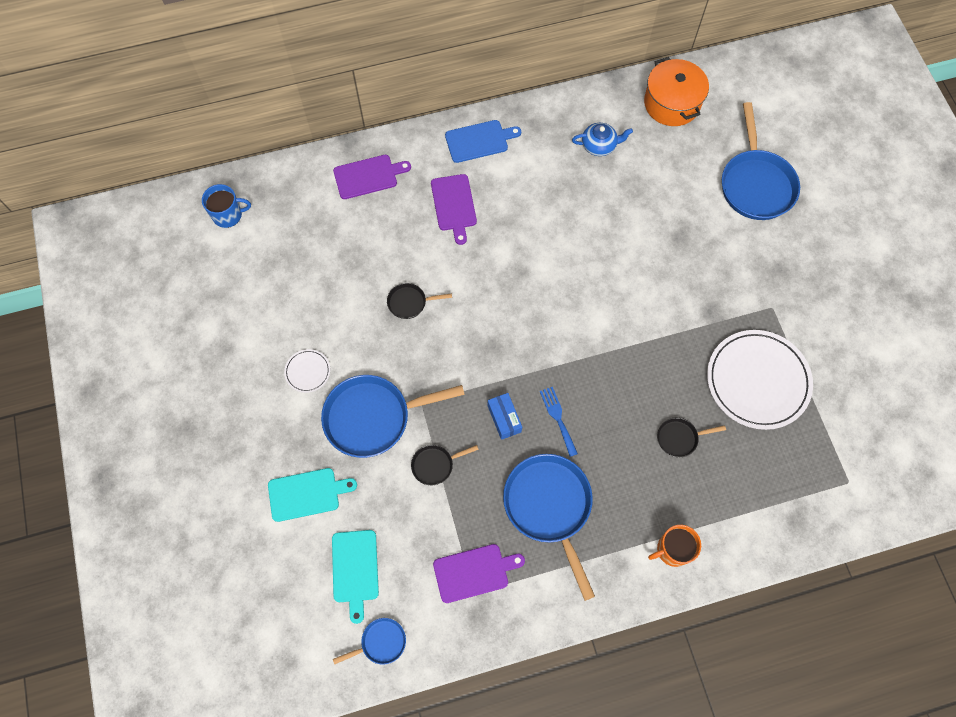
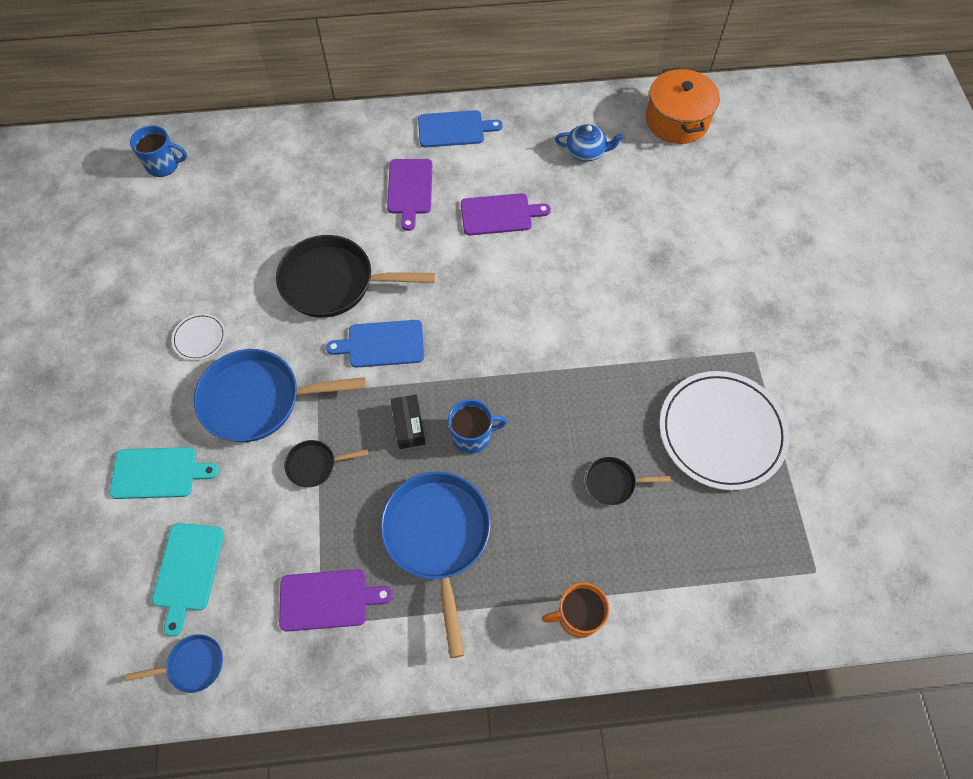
camera: 10 degrees right, 5 degrees down
(368, 176) = (324, 147): purple cutting board -> purple cutting board (499, 214)
(410, 302) = (334, 282): black pan -> black pan, size x2.10
(464, 351) = (382, 344): none -> blue cutting board
(504, 419) = (409, 426): blue box -> black box
(558, 418) = (472, 435): blue fork -> blue mug
(756, 184) = (758, 216): blue pan -> none

